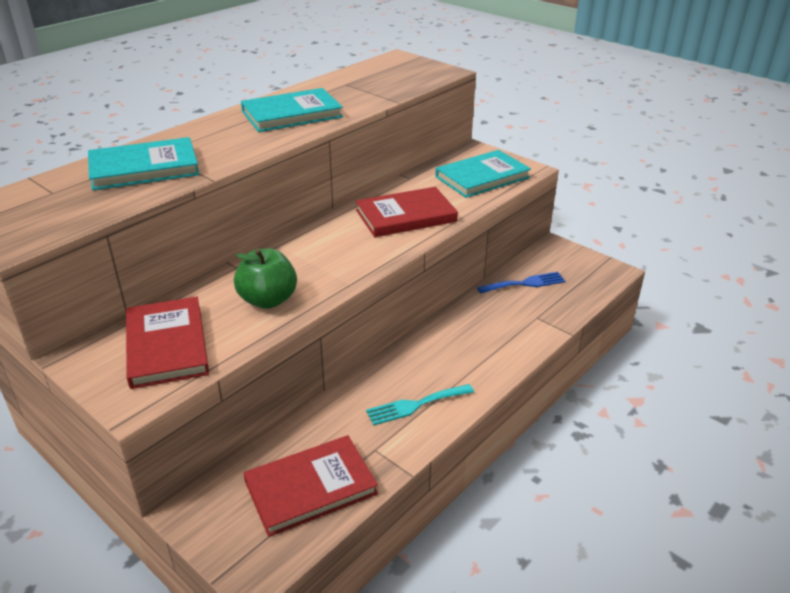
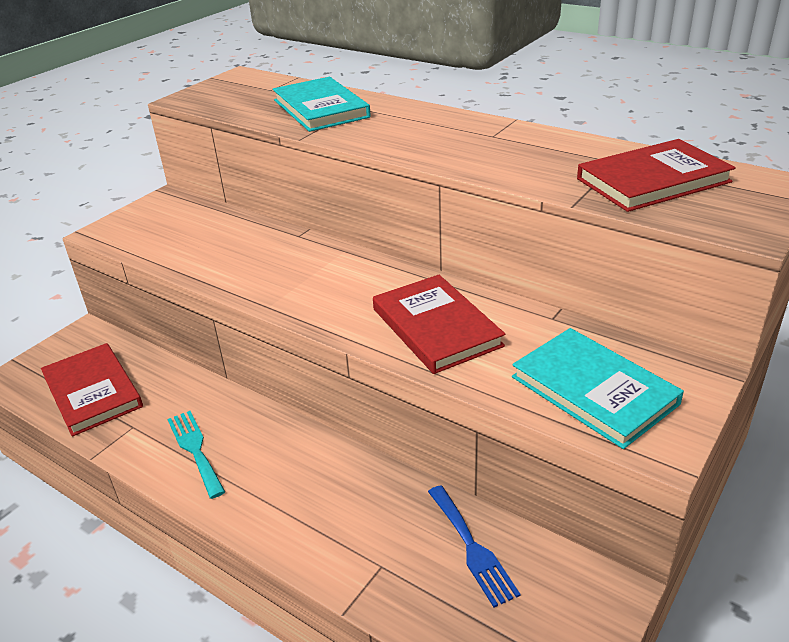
camera: 85 degrees right, 0 degrees up
(167, 345) = (173, 229): red book -> red book (653, 180)
(268, 300) = (238, 263): green apple -> none
(292, 114) = (485, 146): turquoise book -> none

